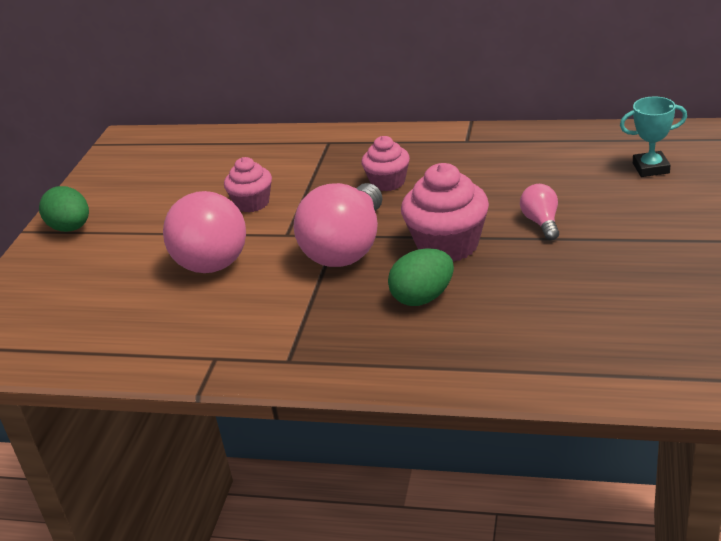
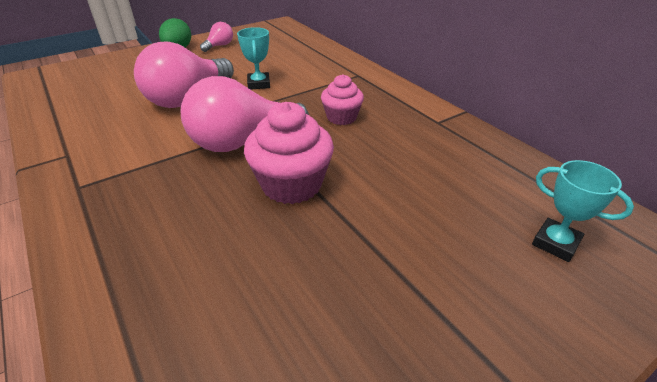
camera: 40 degrees right, 5 degrees up
(252, 203) = (259, 84): pink cupcake -> turquoise trophy
(423, 298) = (206, 210): green egg -> none
(541, 222) = (380, 219): pink light bulb -> pink light bulb (219, 46)

